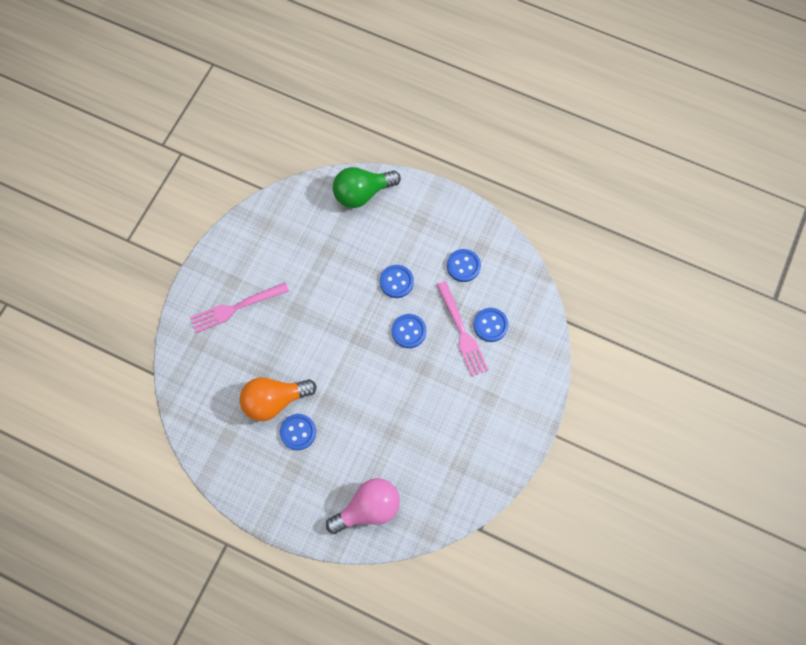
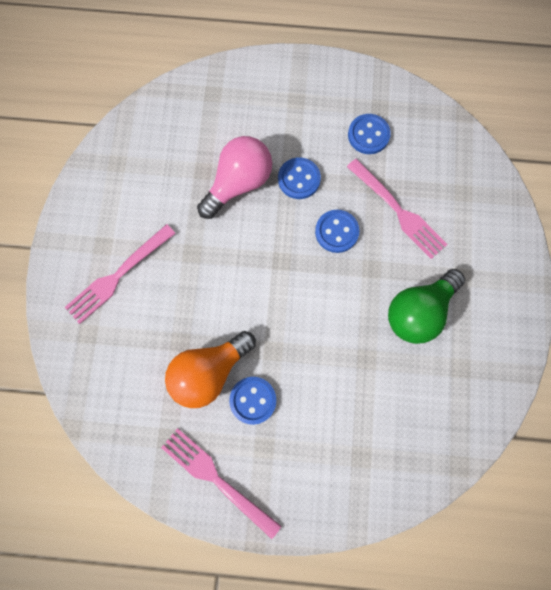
camera: 20 degrees left, 5 degrees up
(251, 478) = (217, 479): none -> pink fork
(362, 193) = (218, 91): green light bulb -> green light bulb (418, 311)
(368, 508) = (375, 462): pink light bulb -> pink light bulb (239, 183)
(490, 325) = (427, 192): blue button -> none

